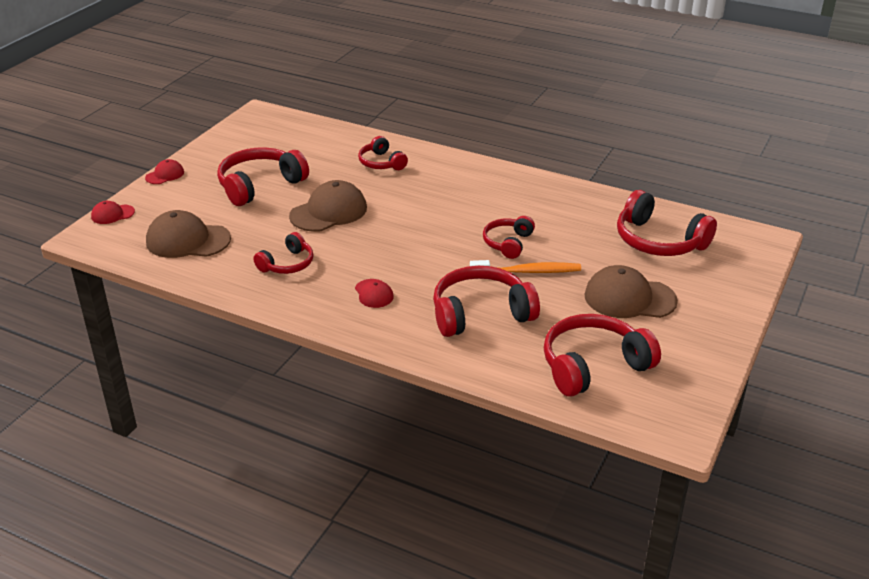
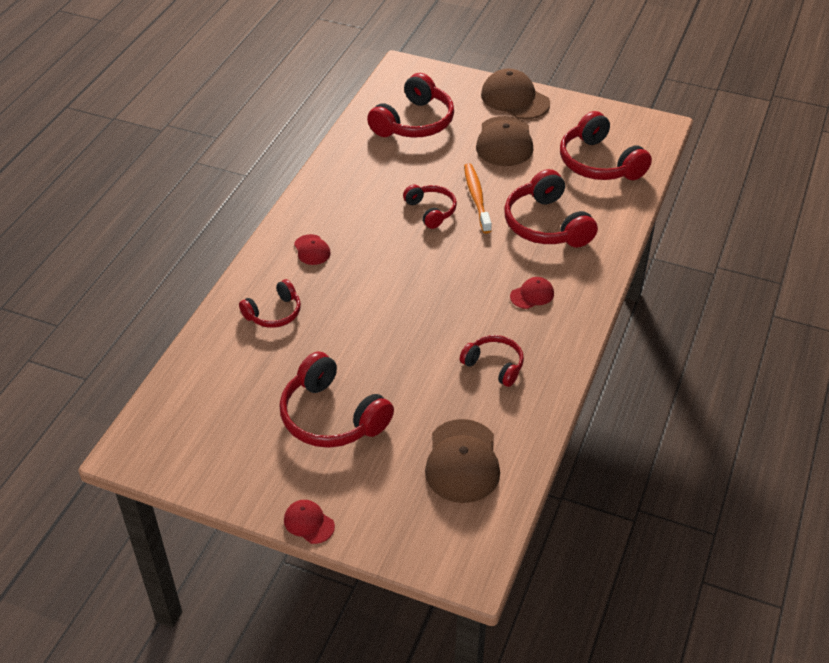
camera: 95 degrees left, 10 degrees up
(112, 214) = (413, 555): red cap -> red cap (312, 250)
(329, 212) = (387, 345): brown cap -> brown cap (515, 99)
(508, 243) = (431, 211): red headphones -> red headphones turned 135 degrees counterclockwise

